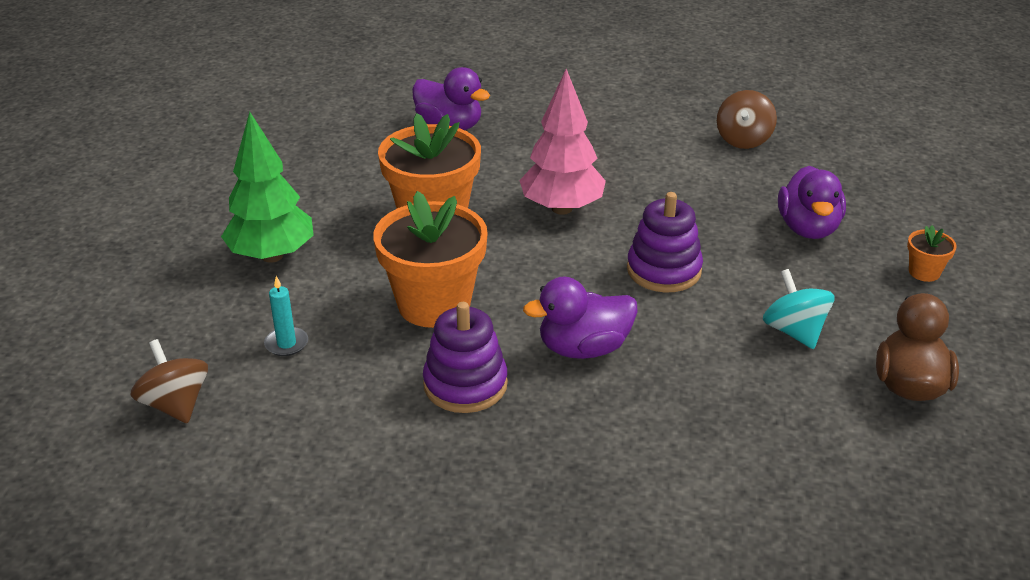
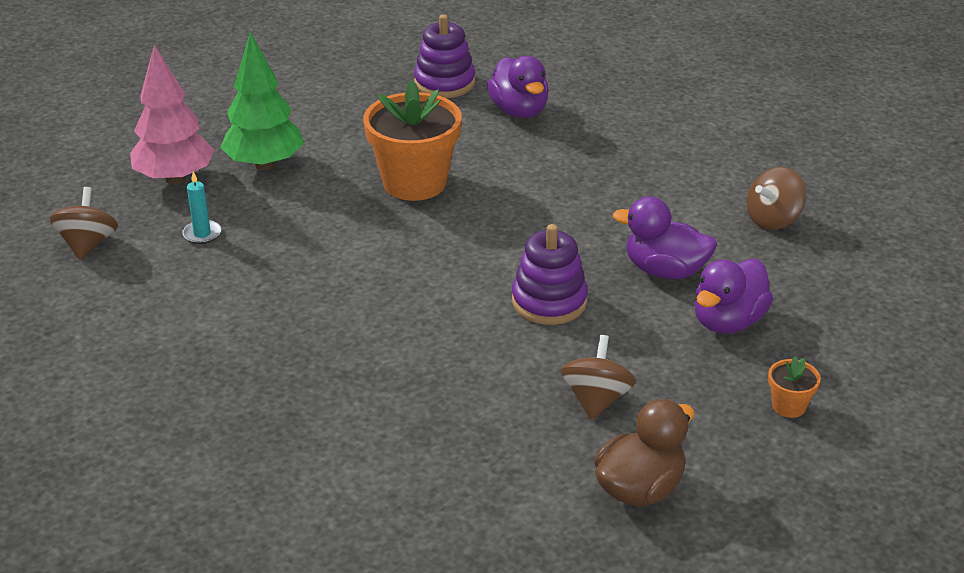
camera: 35 degrees right, 0 degrees up
(434, 304) = (336, 250): orange flower pot -> none
(465, 384) = (287, 319): purple stacking toy -> purple stacking toy (444, 83)
(562, 208) = (528, 216): pink tree -> pink tree (175, 178)
(583, 348) = (406, 333): purple duck -> purple duck (665, 270)
(794, 331) = (596, 399): turquoise spinning top -> brown spinning top

